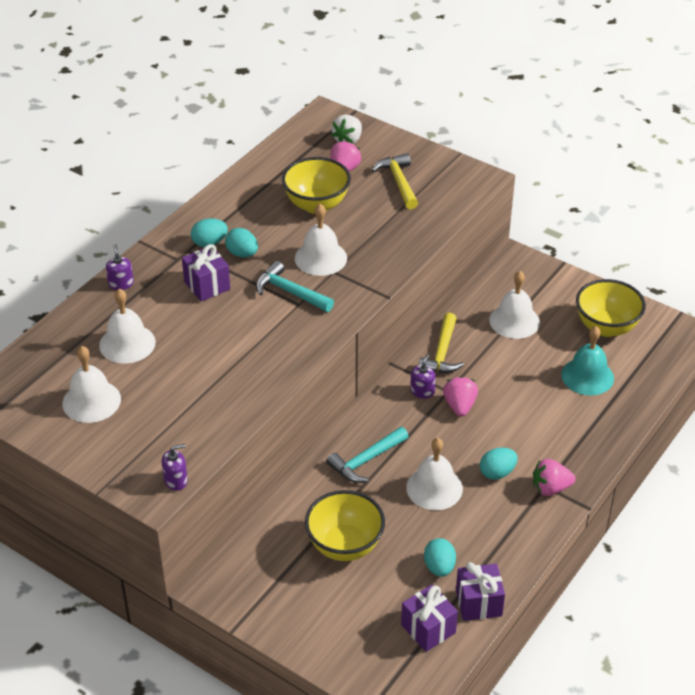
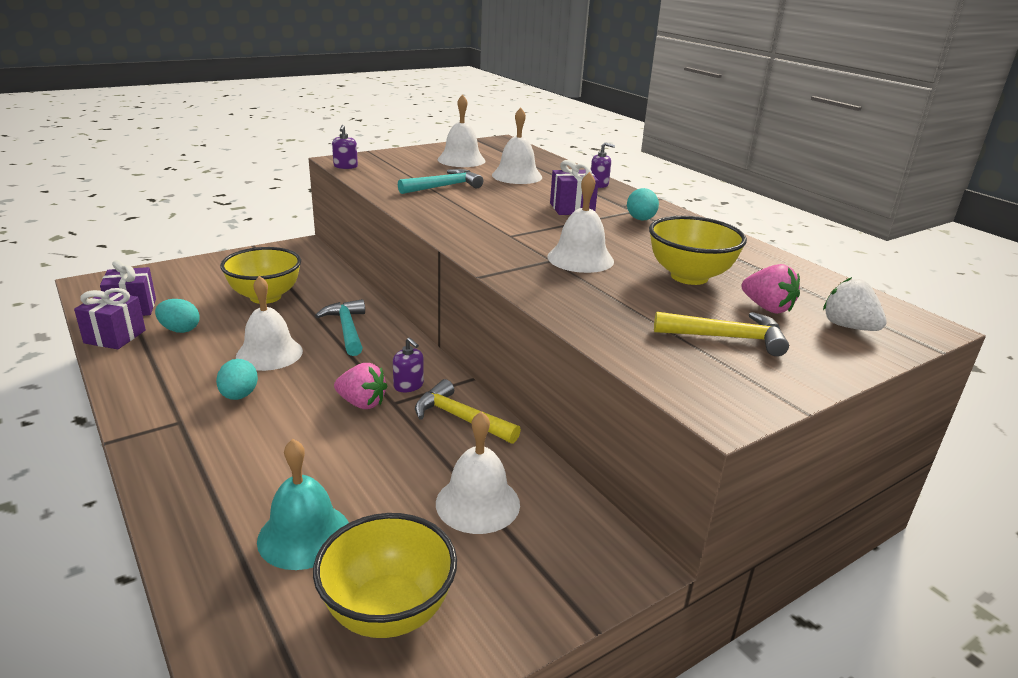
camera: 110 degrees right, 15 degrees down
(242, 254) = (613, 228): turquoise egg -> none
(290, 292) = (532, 235): turquoise hammer -> turquoise hammer (444, 187)
(550, 488) = (171, 424): pink strawberry -> none

